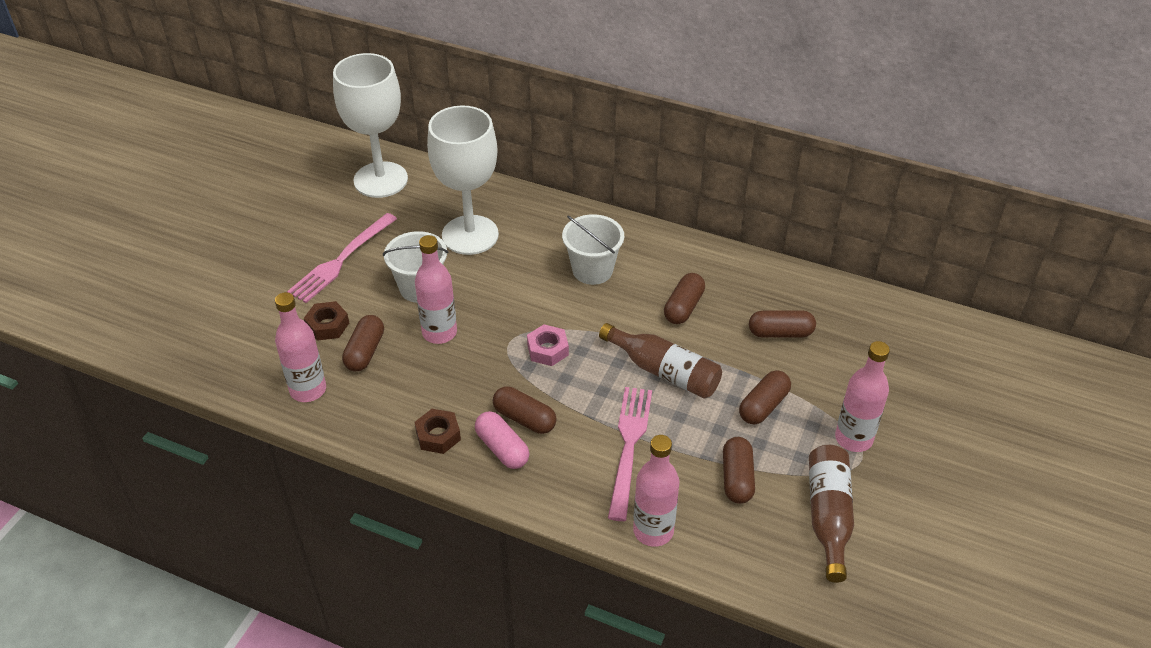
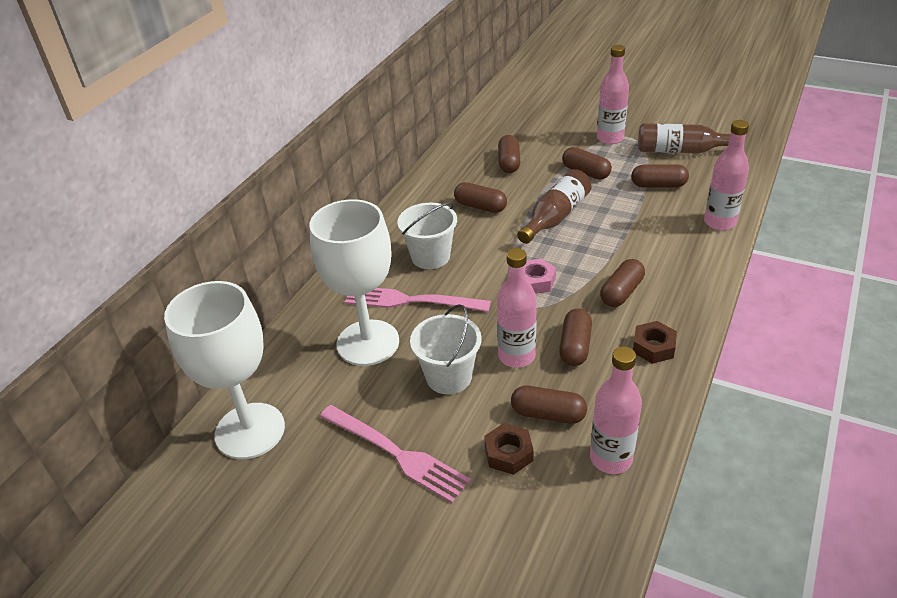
camera: 85 degrees left, 5 degrees down
(447, 375) = (575, 346): none -> brown capsule
(502, 448) = (659, 304): pink capsule -> none
(629, 445) = (638, 234): pink fork -> pink fork (410, 301)

